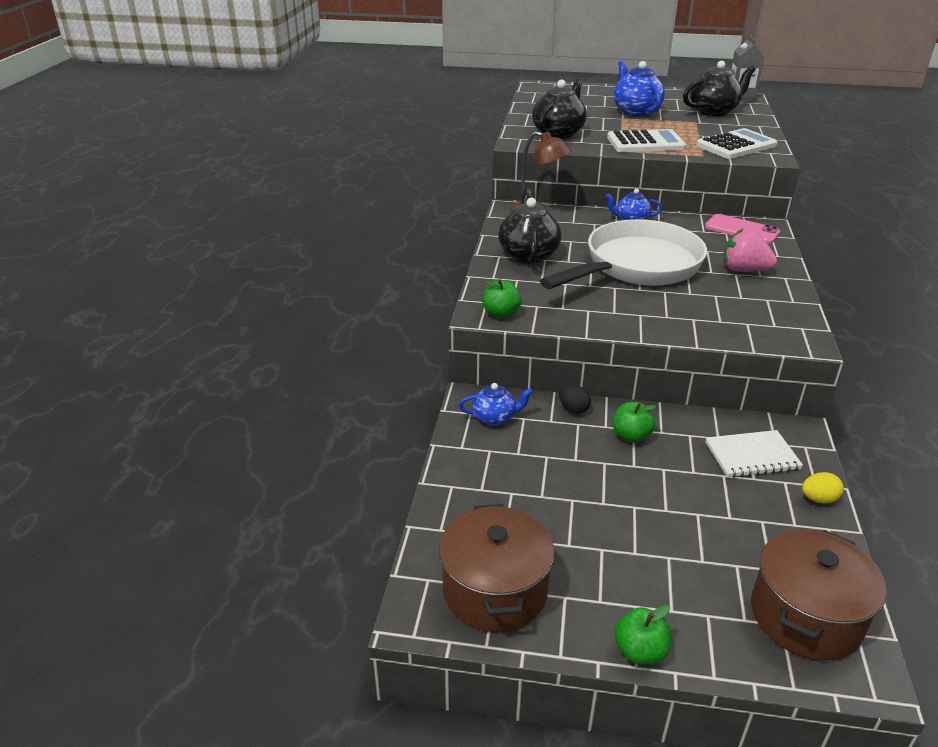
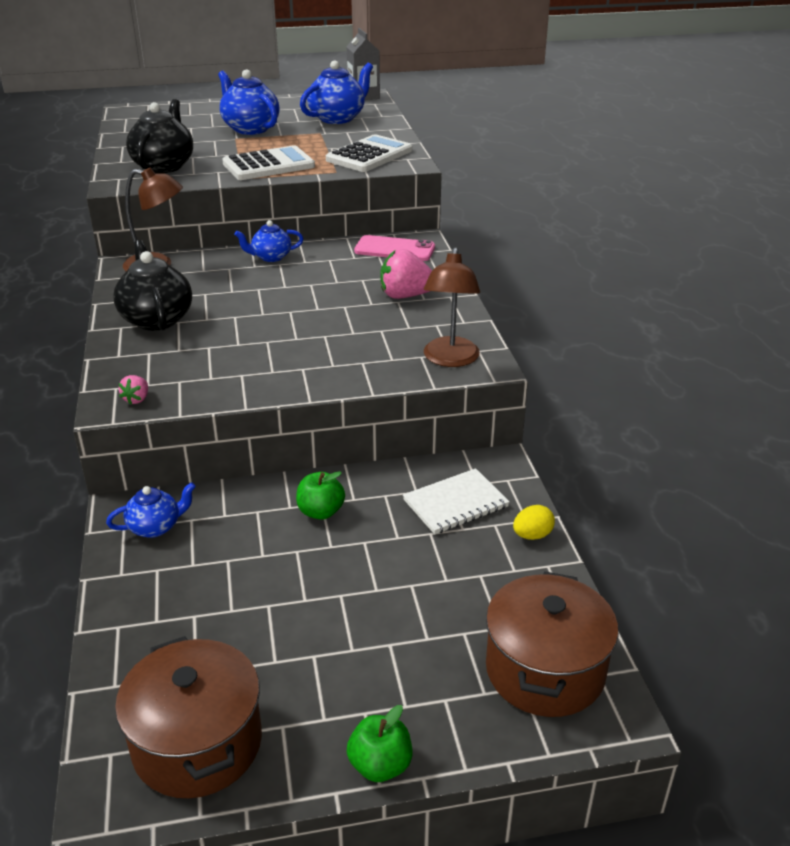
camera: 20 degrees left, 0 degrees up
(501, 314) = (137, 399): green apple -> pink strawberry
(573, 409) = (248, 494): black egg -> none
(636, 266) = (287, 311): white pan -> none
(714, 111) = (338, 118): black teapot -> blue teapot
(773, 331) = (450, 359): none -> brown lamp

